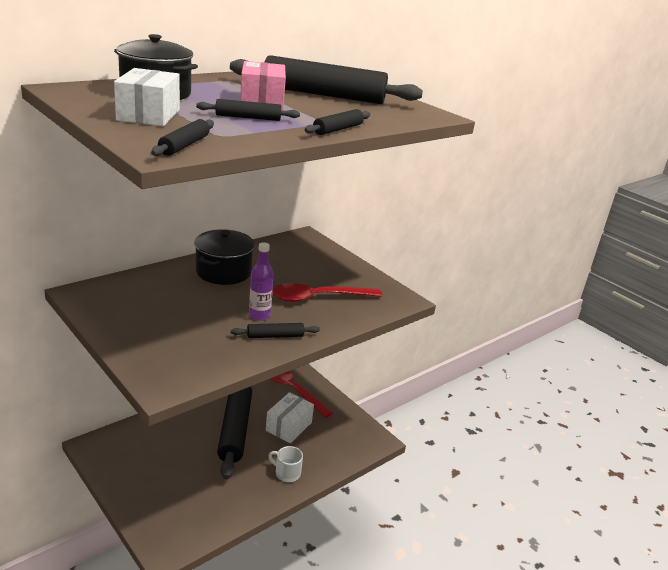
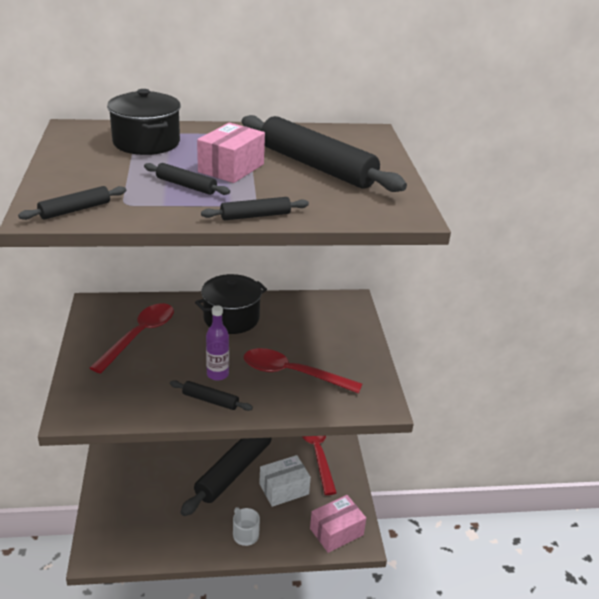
camera: 35 degrees right, 5 degrees up
(149, 115) = (99, 169): white box -> none
(155, 306) = (139, 336): none -> red spoon
(355, 441) = (336, 532): none -> pink box

